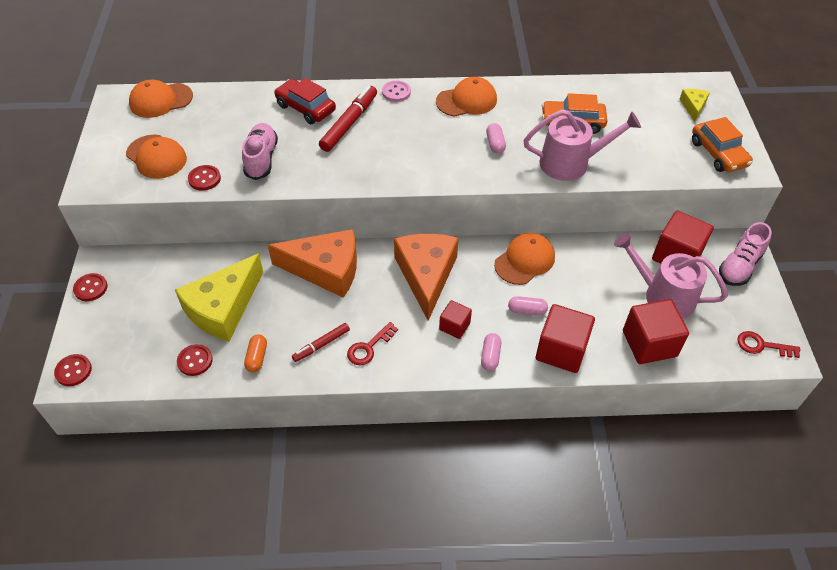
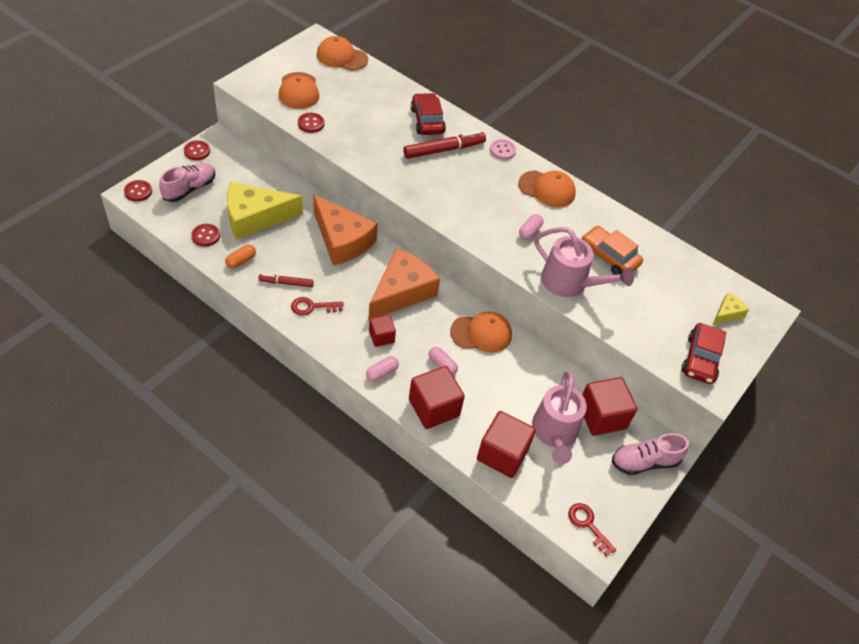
camera: 35 degrees right, 0 degrees up
(261, 159) = (359, 134): pink shoe -> pink shoe (190, 189)
(663, 295) = (554, 433): pink watering can -> pink watering can turned 150 degrees counterclockwise
(718, 153) = (700, 359): orange car -> red car

